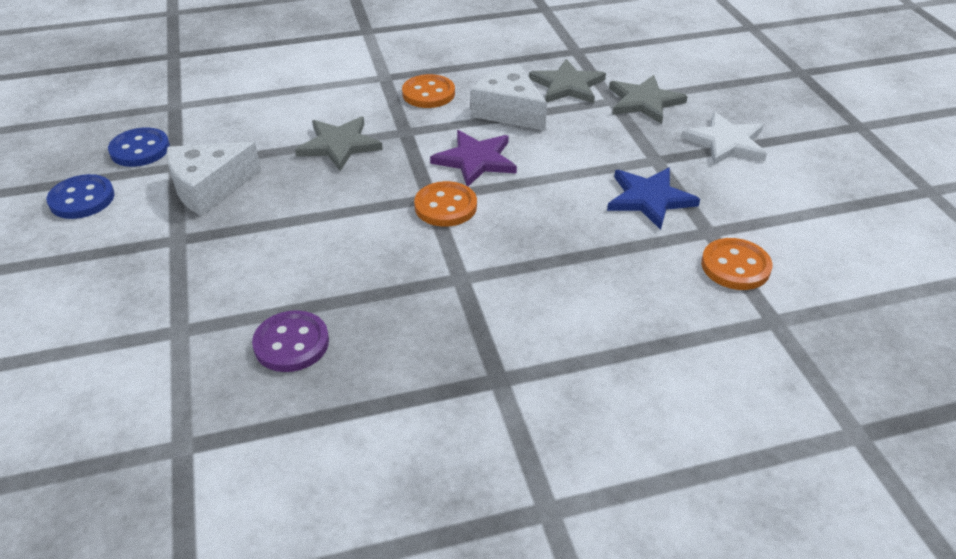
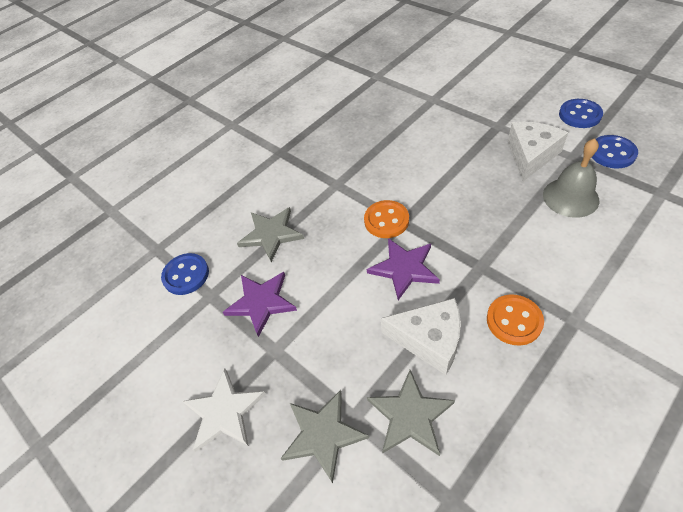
camera: 155 degrees right, 10 degrees up
(246, 138) = (570, 197): none -> grey bell
(291, 343) = (381, 119): purple button -> none
(339, 145) = (506, 227): grey star -> grey star (271, 234)
(649, 199) = (261, 302): blue star -> purple star
(735, 266) = (186, 275): orange button -> blue button

